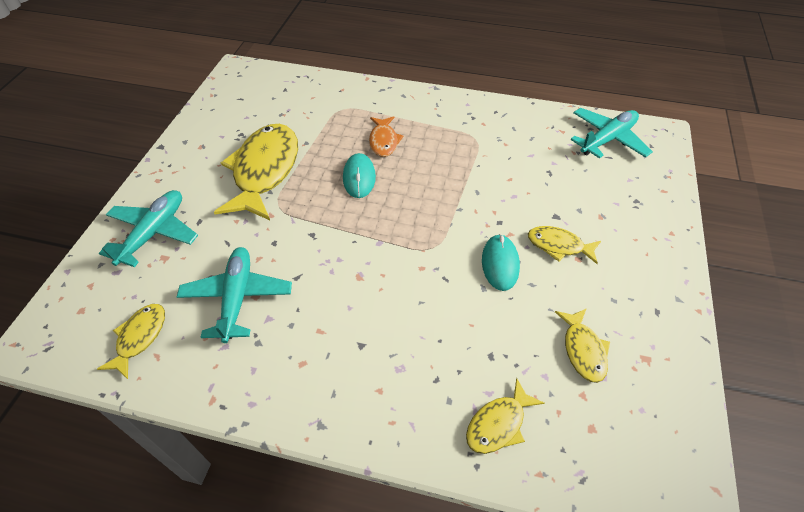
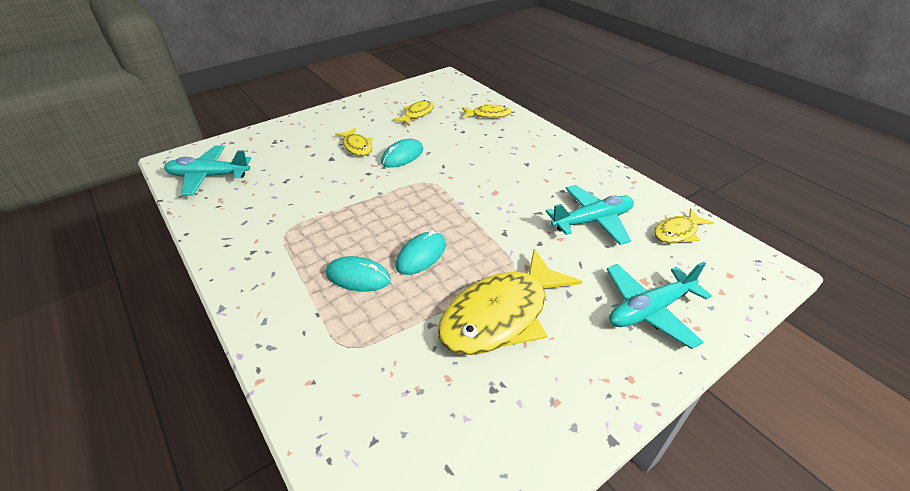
camera: 140 degrees left, 10 degrees down
(237, 298) = (592, 221): turquoise plane -> turquoise plane turned 150 degrees counterclockwise
(383, 141) = (358, 277): orange fish -> turquoise mouse

